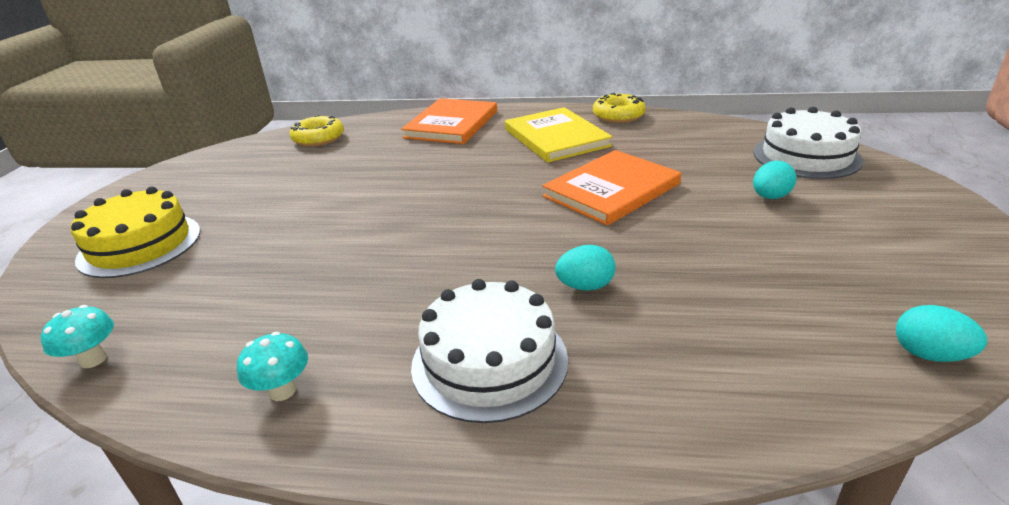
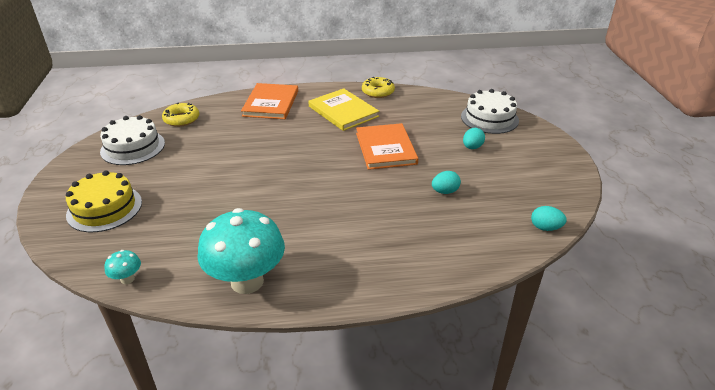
camera: 15 degrees left, 5 degrees up
(282, 391) = (247, 281): turquoise mushroom -> turquoise mushroom, size x2.41
(489, 361) = (348, 254): white cake -> white cake (133, 147)
(585, 286) = (385, 209): turquoise egg -> turquoise egg (445, 191)
(611, 190) = (385, 148): orange book -> orange book turned 45 degrees counterclockwise

